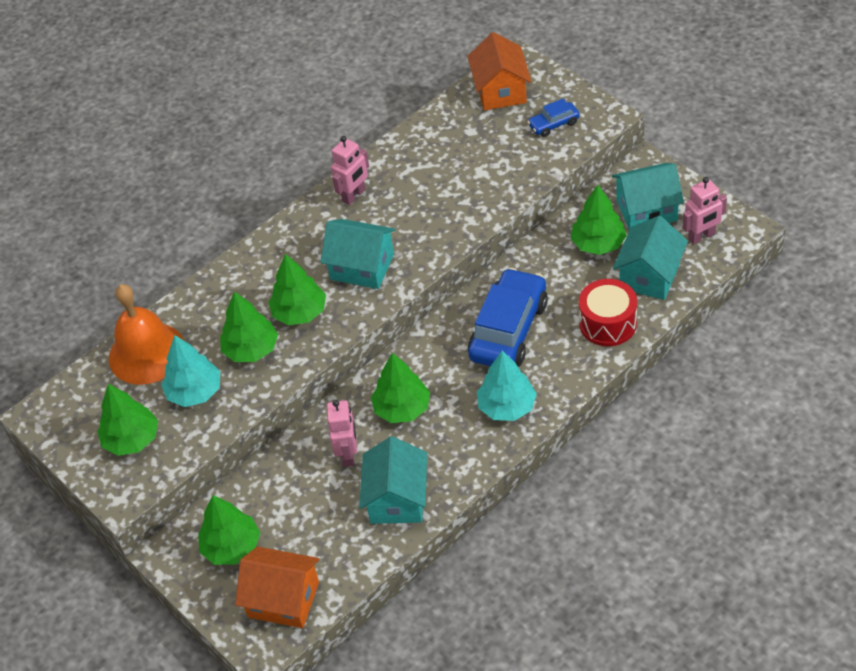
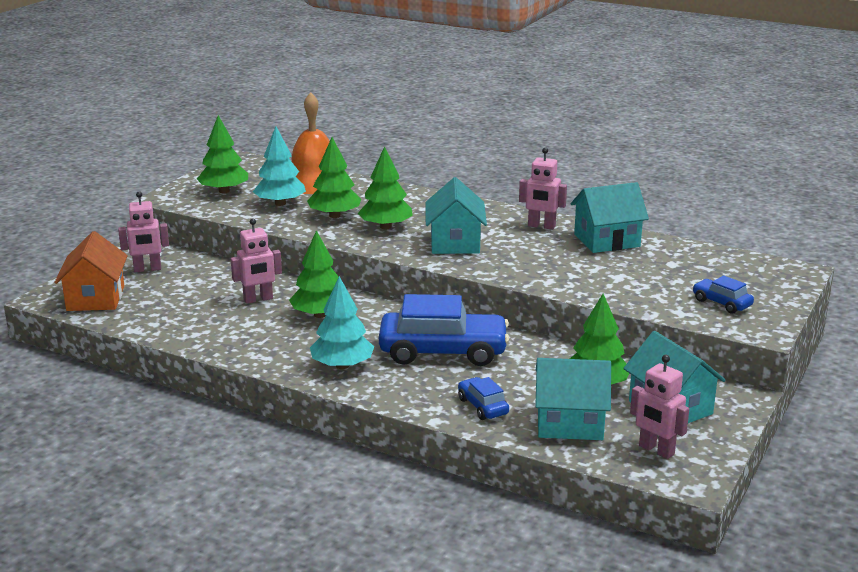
camera: 65 degrees right, 25 degrees down
(232, 547) = (147, 269): green tree -> pink robot
(397, 499) = (213, 329): turquoise house -> turquoise house (607, 240)
(500, 91) = (744, 269): orange house -> none
(608, 323) = (482, 406): red drum -> blue car

